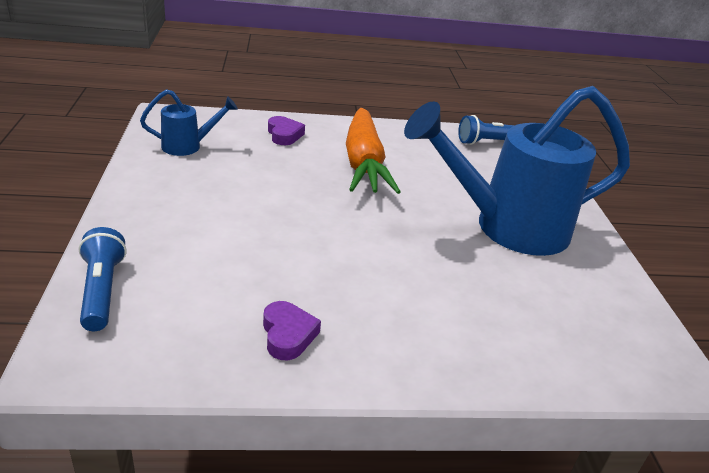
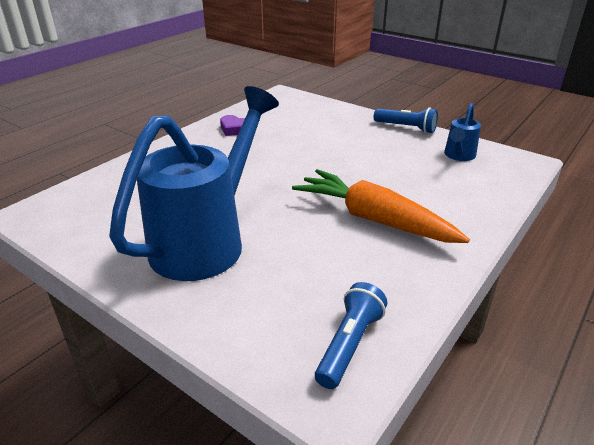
camera: 135 degrees right, 0 degrees up
(102, 290) = (318, 105): blue flashlight -> blue flashlight (406, 128)
(284, 135) = (458, 201): purple heart -> none

